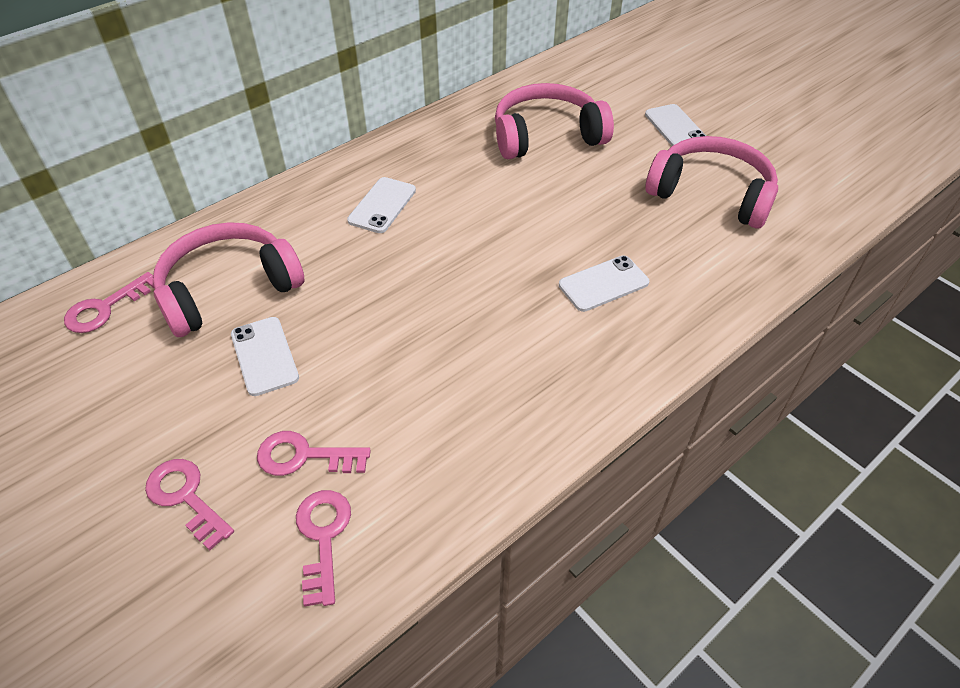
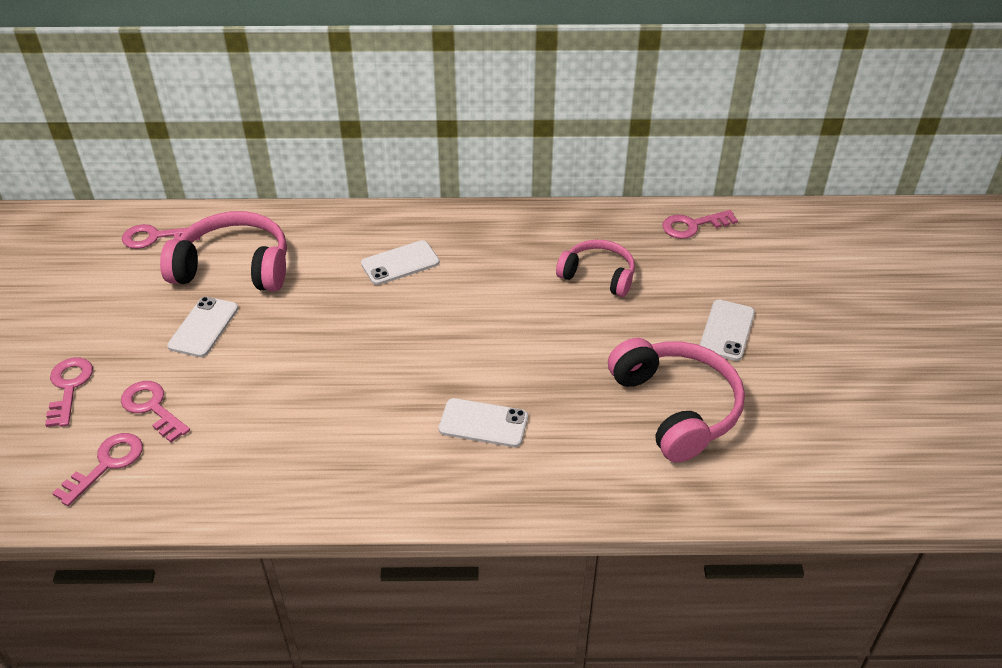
camera: 40 degrees right, 5 degrees down
(546, 136) = (598, 275): pink headphones -> pink headphones, size x0.63
(566, 72) = (693, 226): none -> pink key

